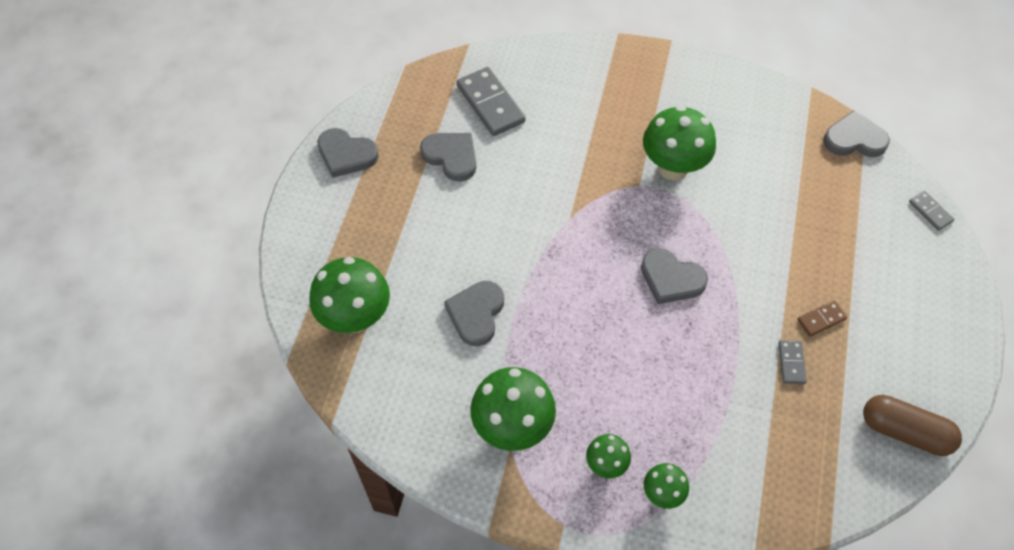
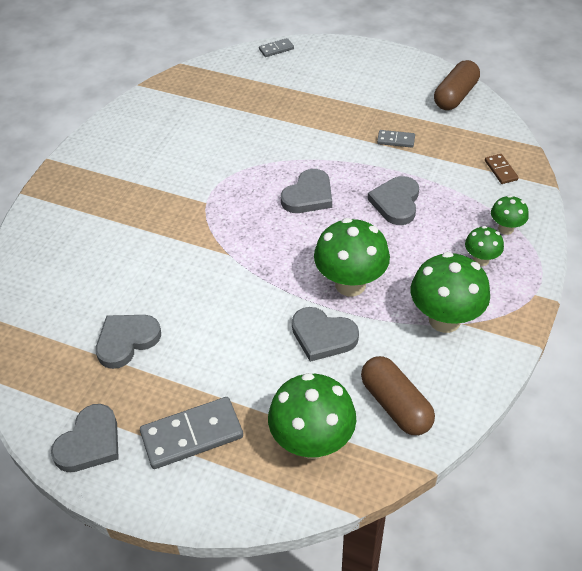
camera: 80 degrees left, 10 degrees down
(401, 385) = (395, 405): none -> brown capsule
(490, 104) = (68, 301): grey domino -> grey domino (192, 435)
(673, 168) = (194, 178): green mushroom -> green mushroom (350, 284)
(821, 319) = (360, 118): brown domino -> brown domino (501, 170)
(854, 139) = (198, 72): grey heart -> grey heart (396, 203)

